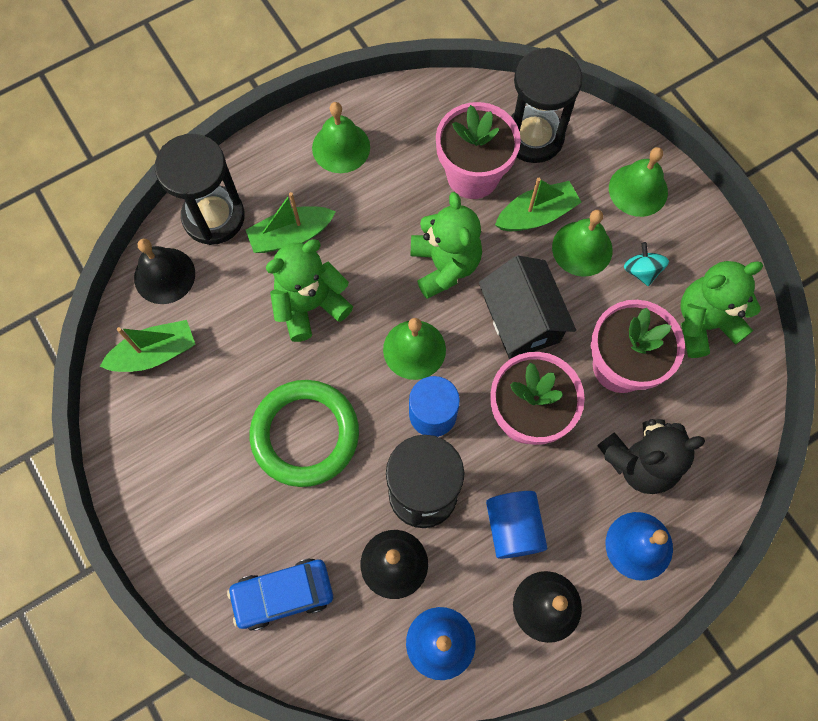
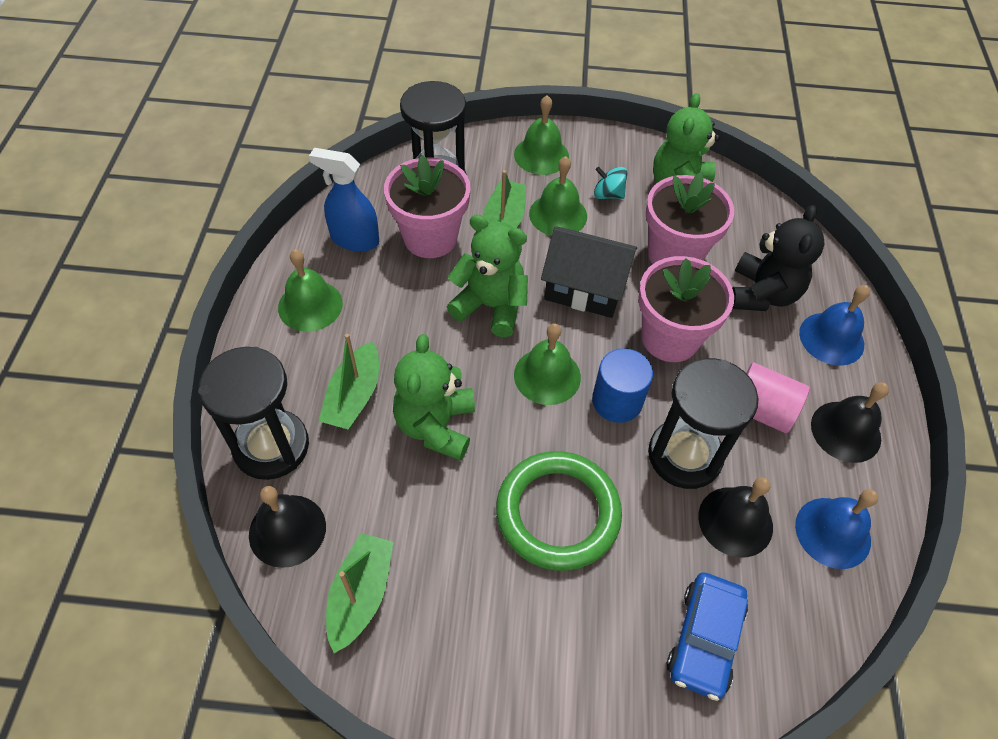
camera: 55 degrees left, 15 degrees down
(424, 127) = (354, 239): none -> blue spray bottle
(513, 528) = (761, 410): blue cylinder -> pink cylinder

